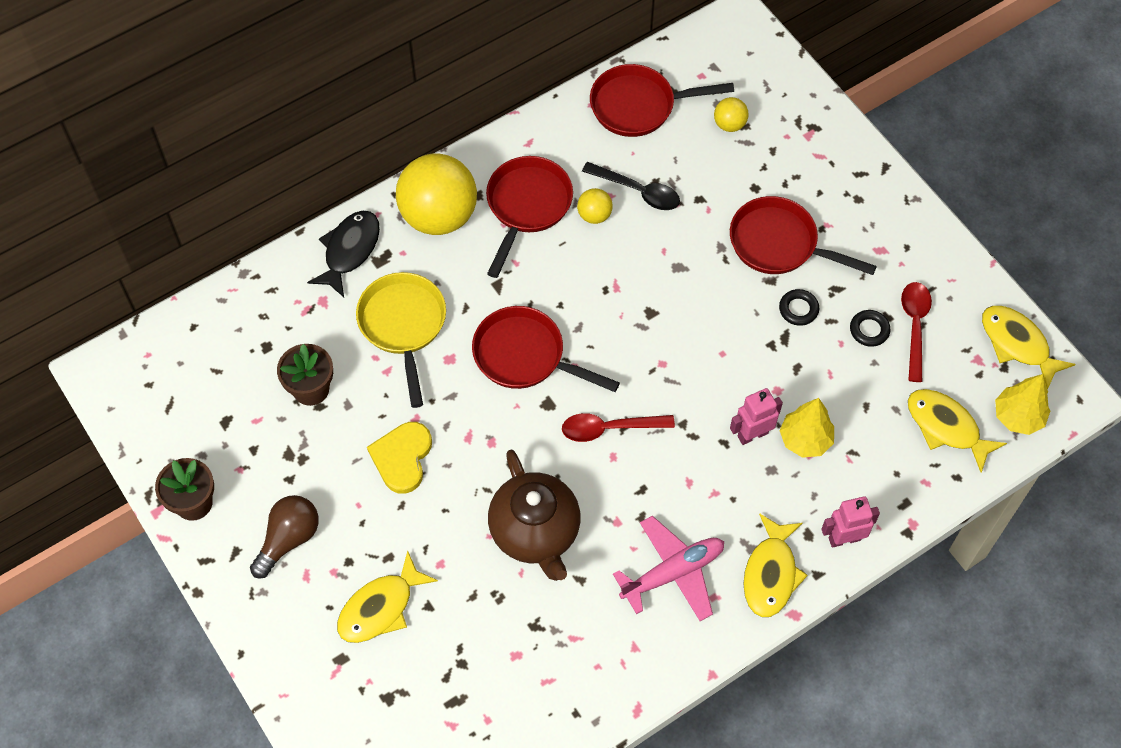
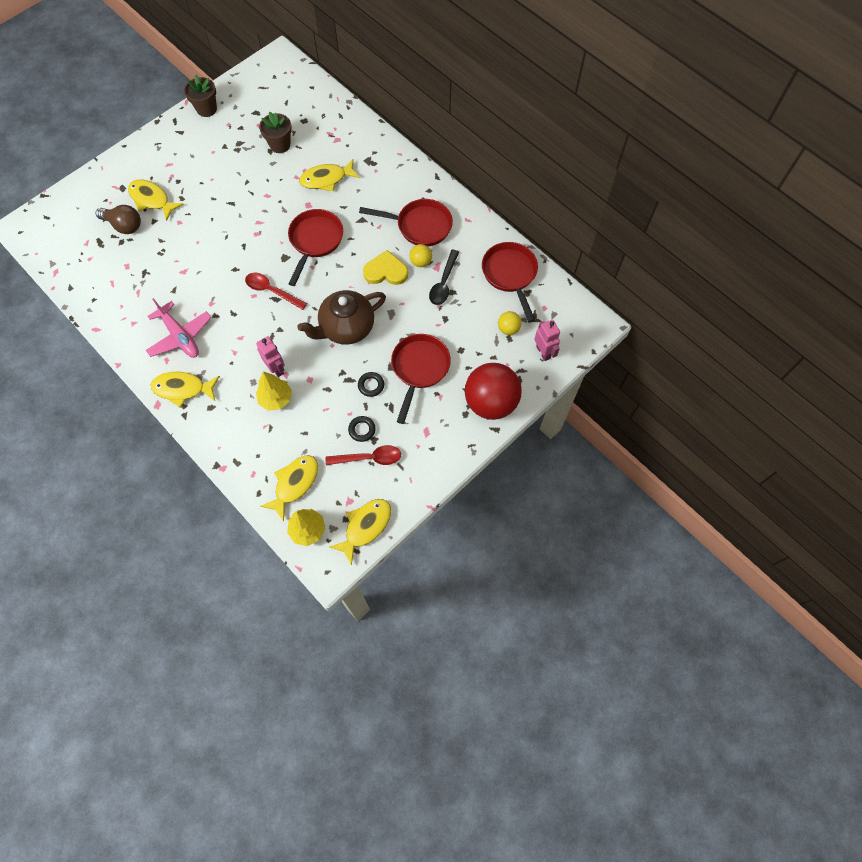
camera: 80 degrees right, 5 degrees up
(288, 539) = (189, 152): brown light bulb -> brown light bulb (124, 225)
(349, 251) = (372, 145): black fish -> none
(402, 458) = (242, 193): yellow heart -> yellow heart (386, 271)
(403, 325) = (326, 179): yellow pan -> yellow fish
(439, 216) = (404, 183): yellow ball -> none
(536, 532) = (201, 264): brown teapot -> brown teapot (346, 328)
(609, 428) = (271, 291): red spoon -> red spoon turned 45 degrees counterclockwise
(844, 165) = (490, 402): none -> red ball
(844, 538) = (209, 428): pink robot -> pink robot (543, 352)

